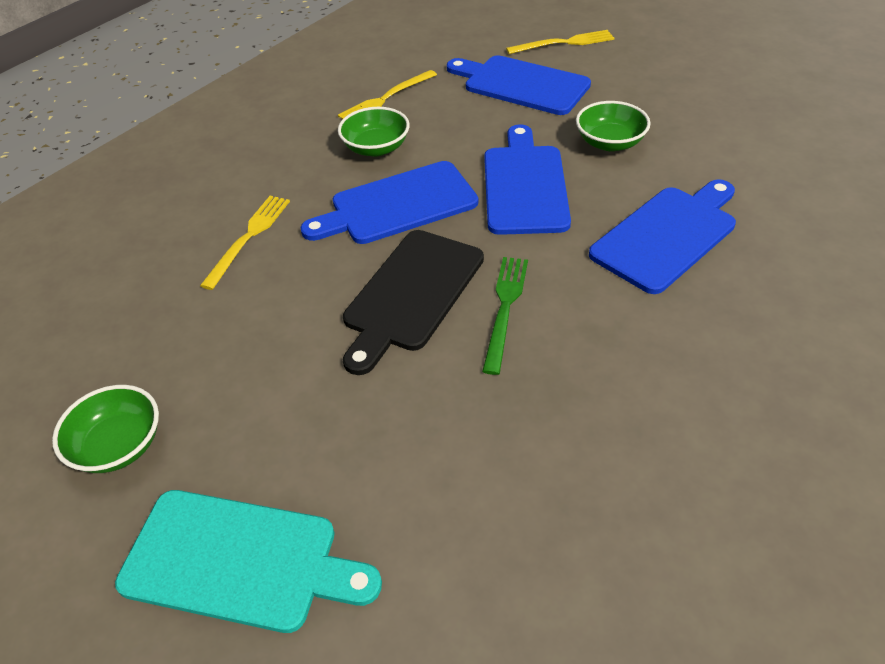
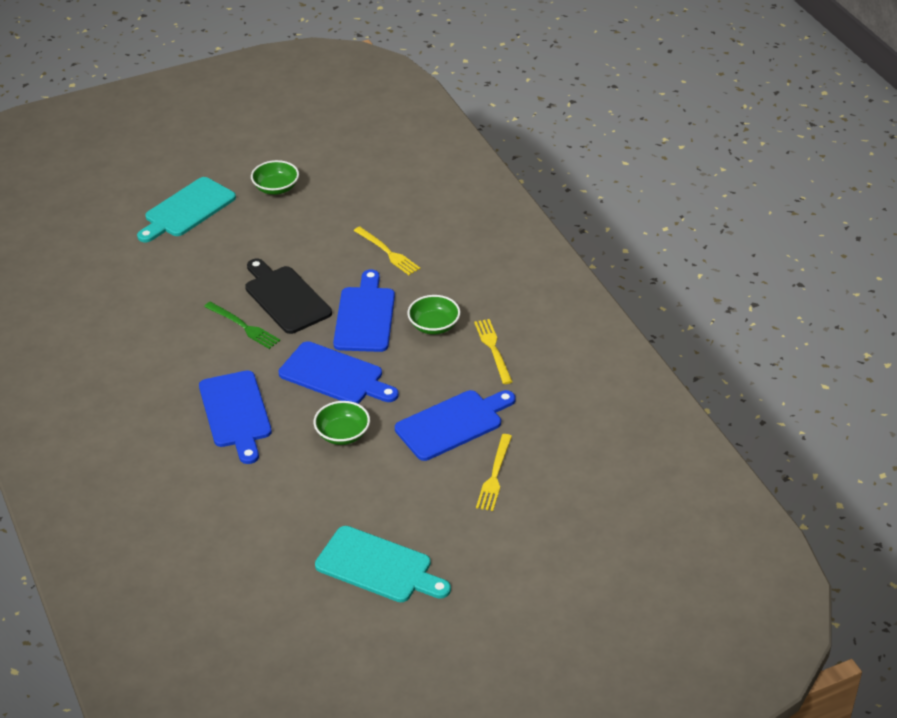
camera: 115 degrees right, 5 degrees down
(743, 60) = (378, 567): none -> turquoise cutting board

